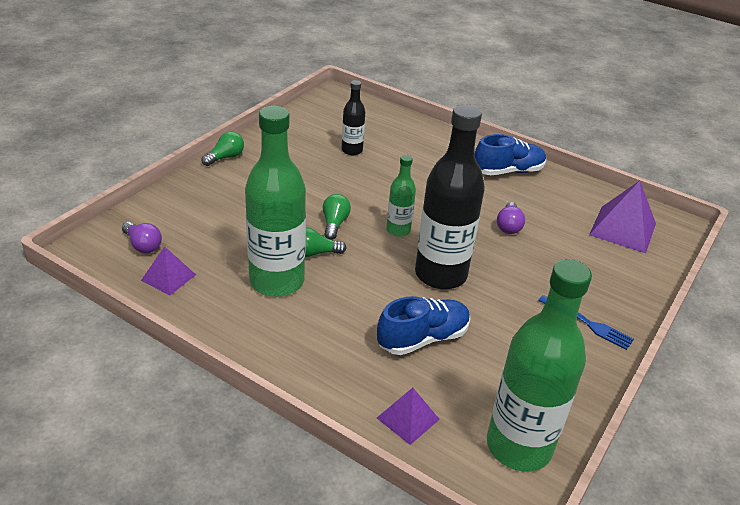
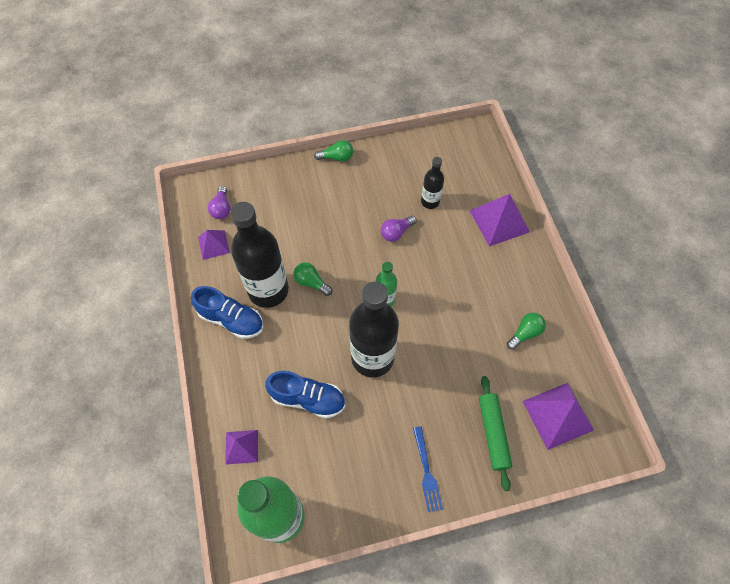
camera: 45 degrees right, 25 degrees up
(277, 281) = (268, 290): green bottle -> black bottle
(334, 224) = (348, 265): green light bulb -> green light bulb (525, 333)
(423, 138) = (499, 221): none -> purple pyramid
(508, 171) = (530, 297): blue shoe -> blue shoe (231, 319)
(508, 226) = (468, 350): purple light bulb -> purple light bulb (396, 232)
(598, 267) = (493, 433): none -> green rolling pin

